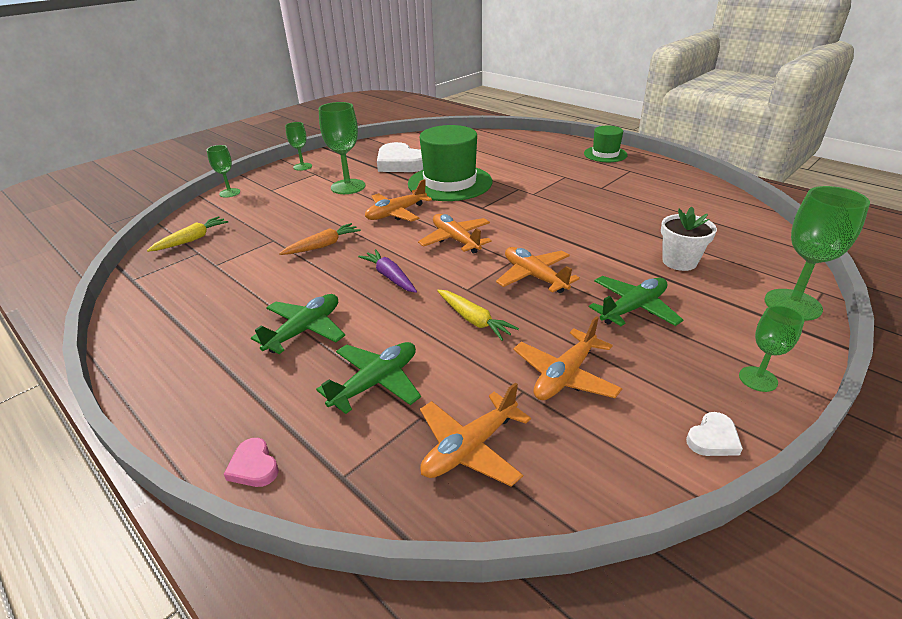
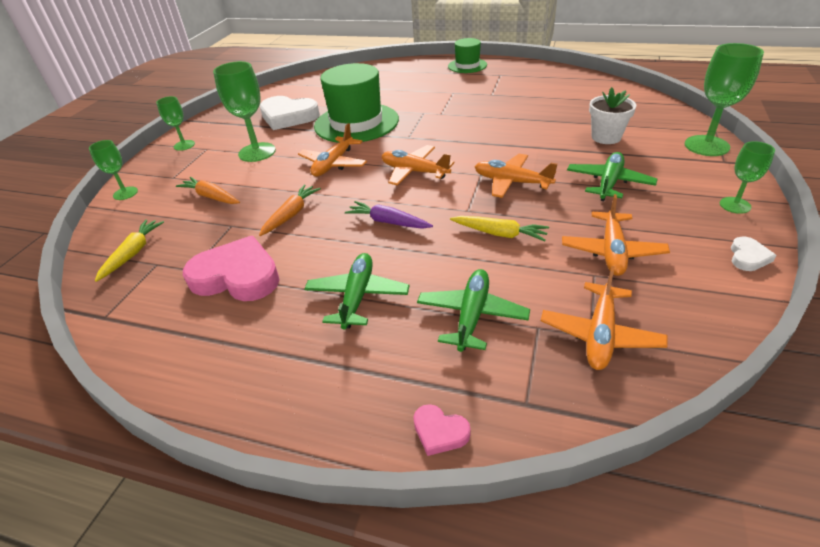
camera: 25 degrees left, 5 degrees up
(239, 281) = (237, 276): none -> pink heart
(281, 213) = (211, 197): none -> orange carrot

